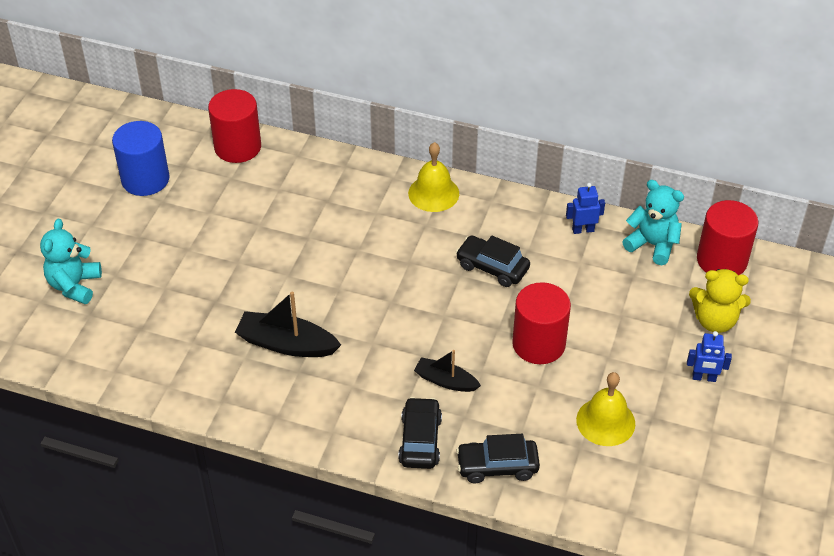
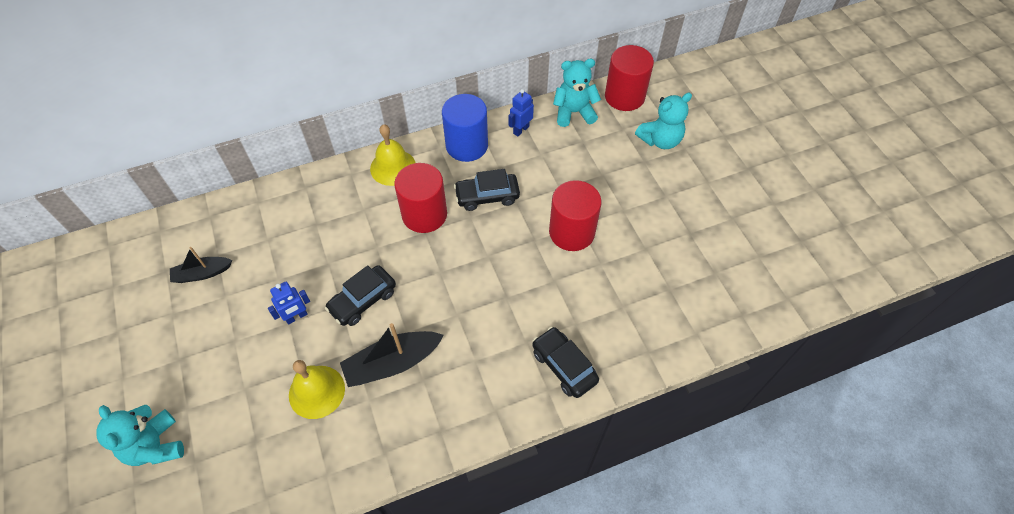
camera: 40 degrees left, 10 degrees up
(145, 179) = (139, 304): blue cylinder -> blue cylinder (467, 145)
(238, 147) = (200, 225): red cylinder -> red cylinder (424, 214)
(445, 381) = (537, 306): black boat -> black boat (202, 273)
(497, 466) = (633, 345): black car -> black car (363, 300)
(605, 421) = (666, 258): yellow bell -> yellow bell (316, 391)
(704, 378) = (692, 184): blue robot -> blue robot (296, 317)
(714, 321) = (660, 140): yellow teddy bear -> turquoise teddy bear

